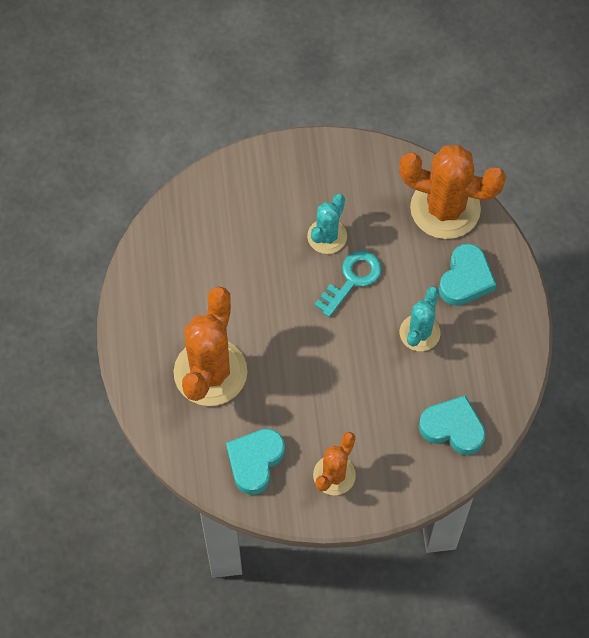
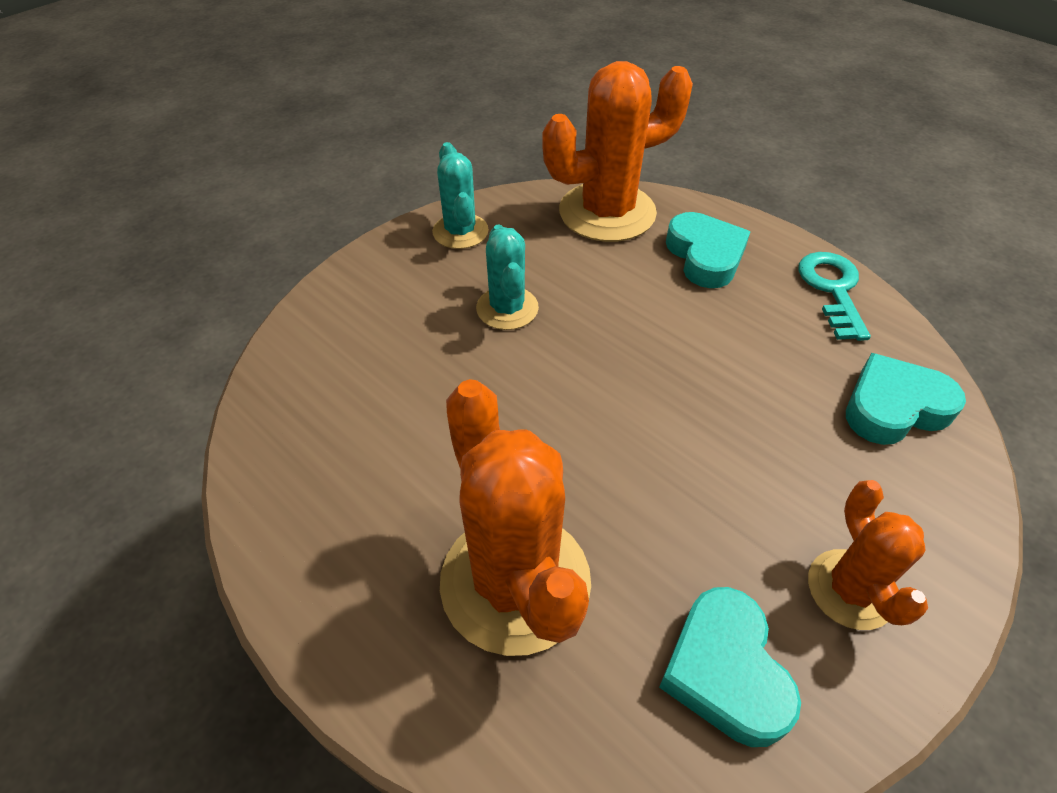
camera: 40 degrees left, 15 degrees down
(352, 279) = (586, 331): turquoise key -> turquoise key (832, 289)
(419, 333) = (726, 334): turquoise cactus -> turquoise cactus (460, 231)

